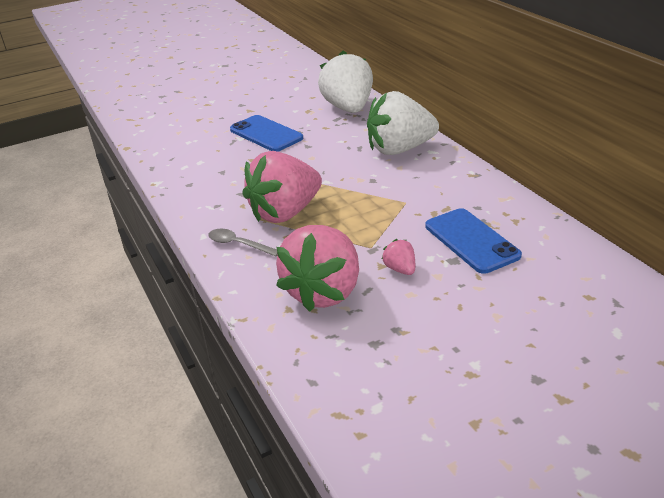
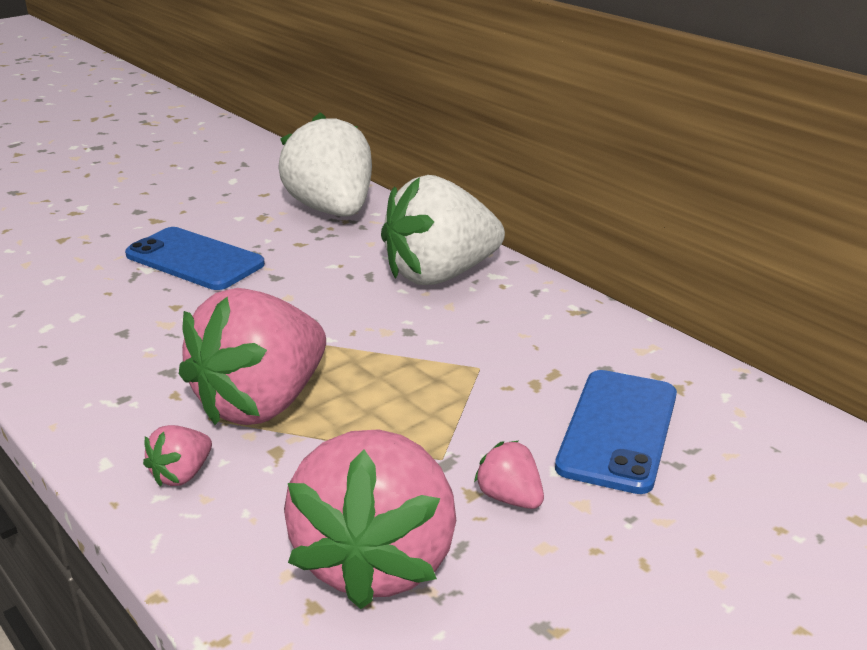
camera: 15 degrees left, 5 degrees down
(238, 244) = (182, 474): grey spoon -> pink strawberry
(471, 241) = (618, 430): blue phone -> blue phone turned 60 degrees clockwise

